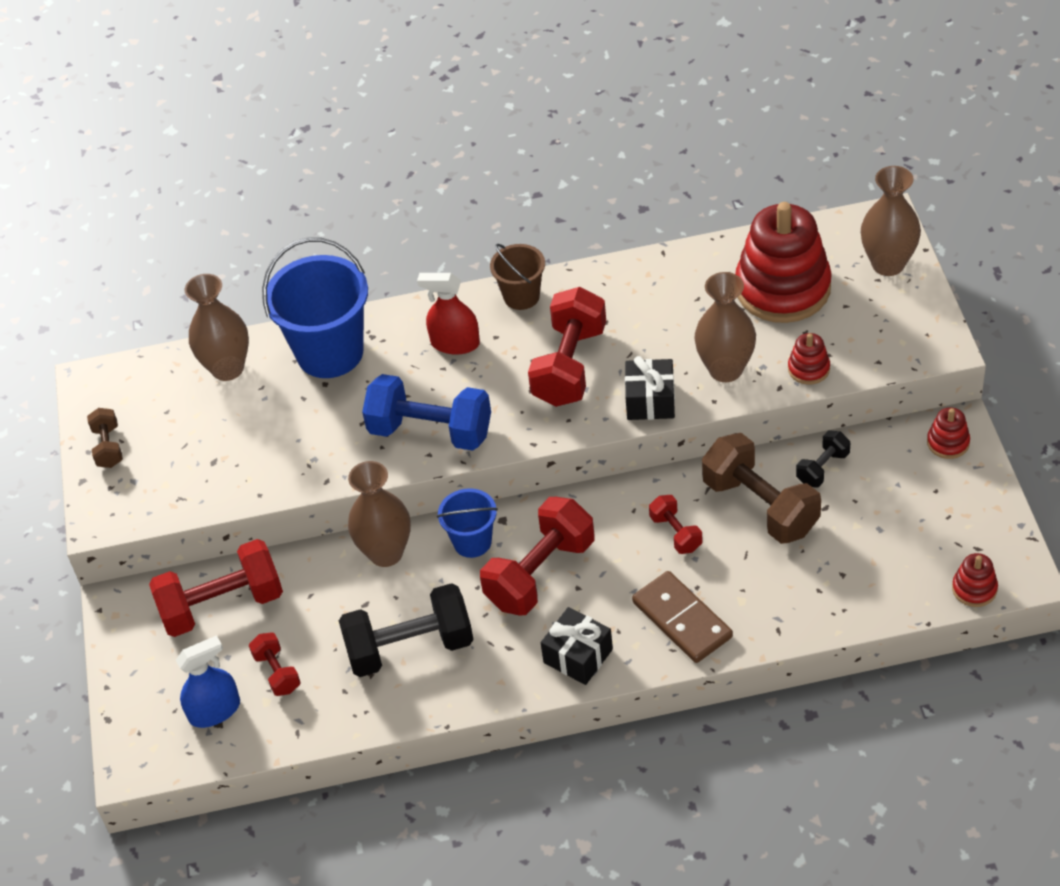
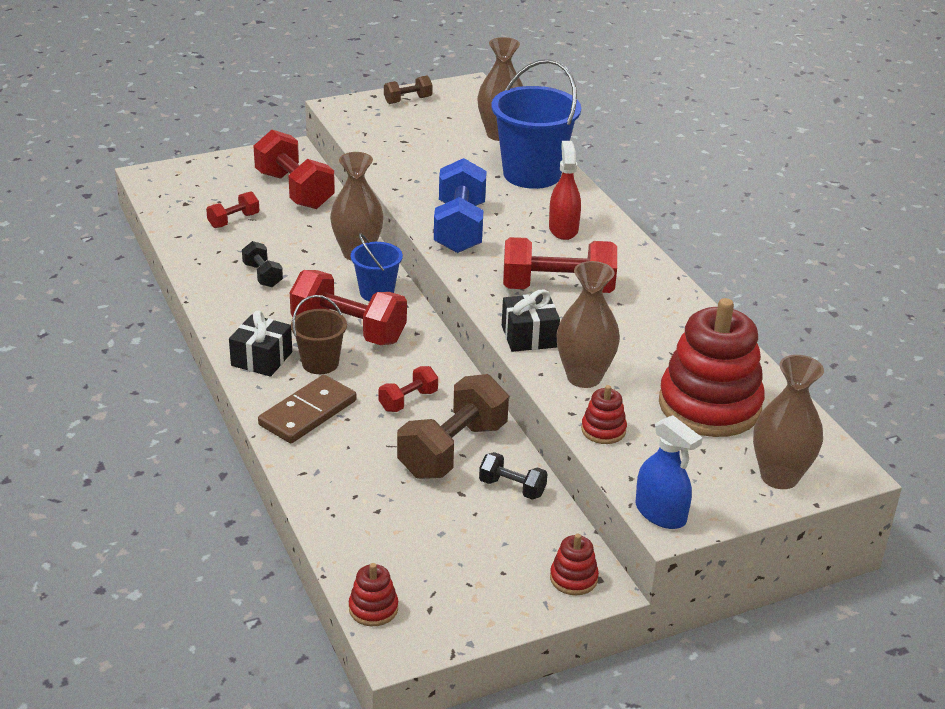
camera: 70 degrees right, 15 degrees down
(214, 711) = (197, 200): blue spray bottle -> blue spray bottle (660, 513)
(410, 647) = (262, 275): black dumbbell -> black dumbbell, size x0.51
(521, 296) = (633, 256): brown bucket -> brown bucket (320, 363)

